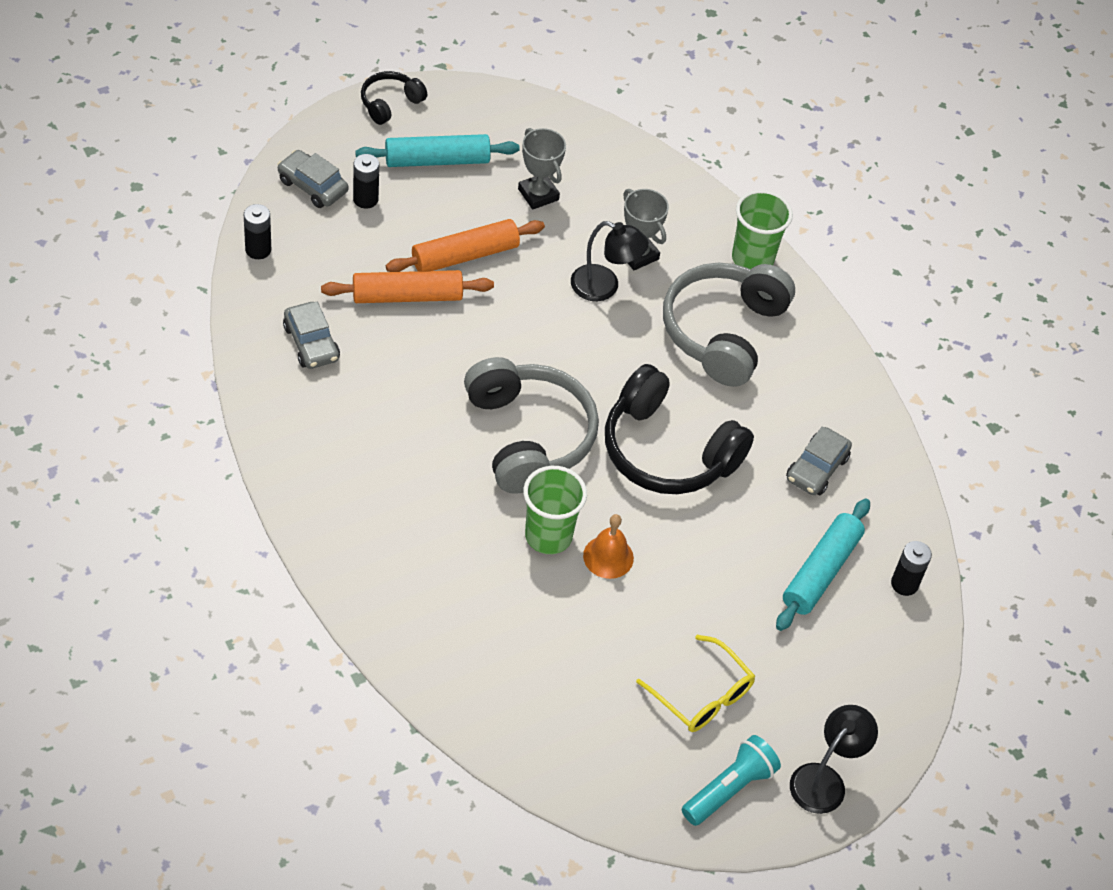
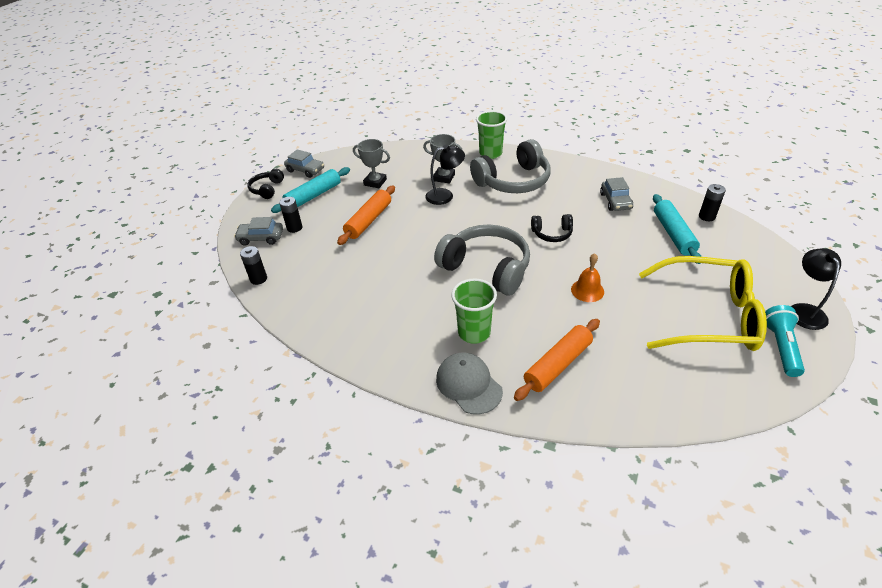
camera: 30 degrees left, 10 degrees down
(311, 343) = (332, 300): grey car -> grey car (305, 170)
(348, 557) = (468, 384): none -> grey cap
(407, 296) = (359, 251): orange rolling pin -> orange rolling pin (558, 365)
(548, 536) = (550, 301): green cup -> green cup (474, 332)
(667, 451) = (552, 234): black headphones -> black headphones, size x0.50
(702, 695) = (708, 316): yellow glasses -> yellow glasses, size x1.86
(723, 332) = (513, 181): grey headphones -> grey headphones turned 105 degrees counterclockwise

